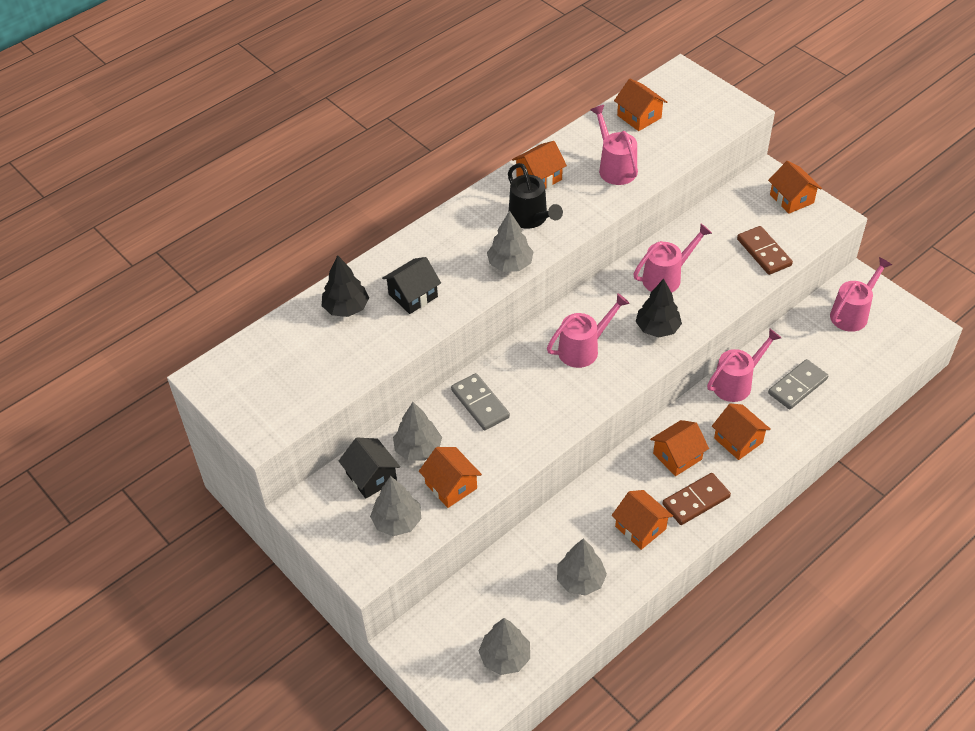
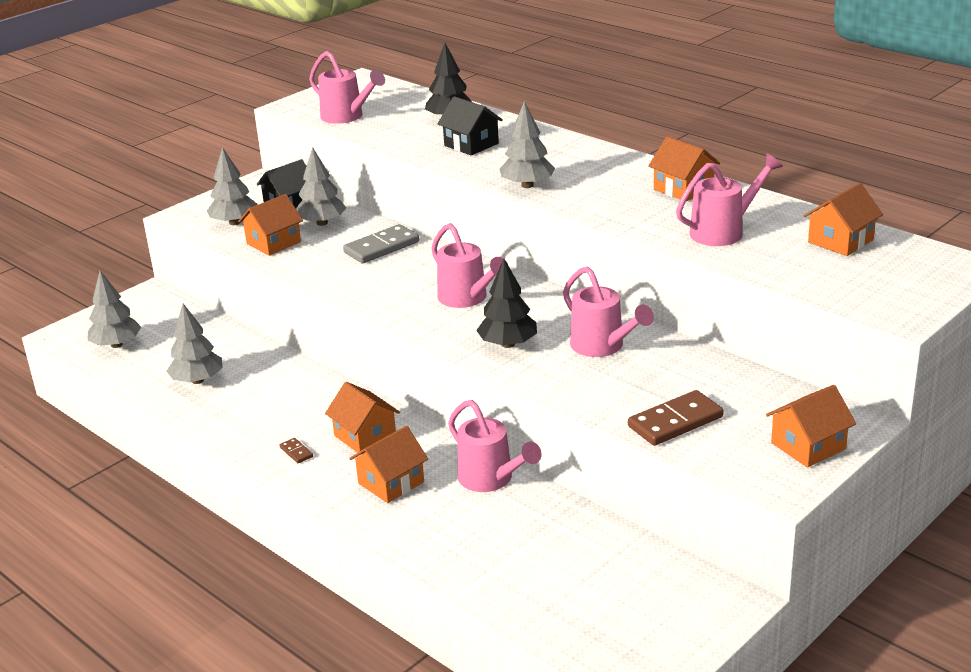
camera: 85 degrees right, 20 degrees down
(531, 219) = (607, 190): black watering can -> none
(640, 528) = (261, 414): orange house -> none
(696, 500) = (296, 452): brown domino -> brown domino, size x0.46
(797, 386) = (491, 534): grey domino -> none
(852, 313) = (653, 592): pink watering can -> pink watering can (347, 117)

